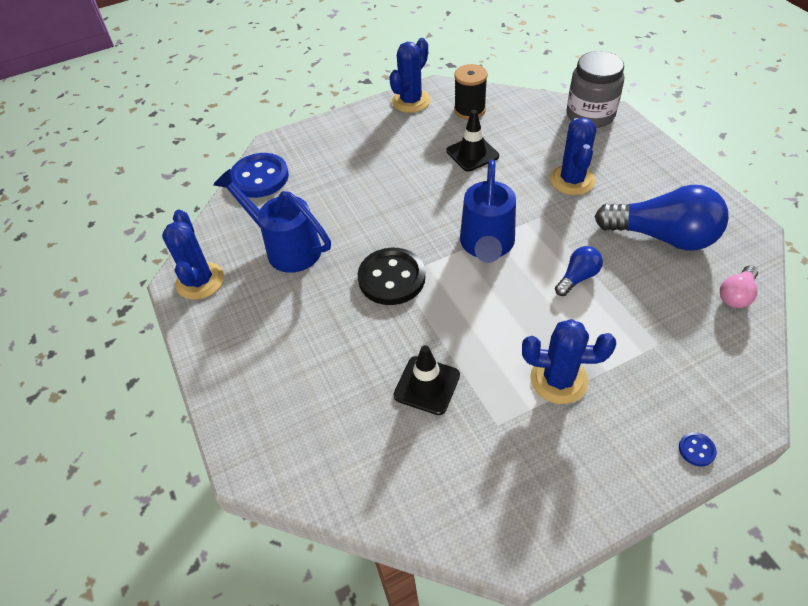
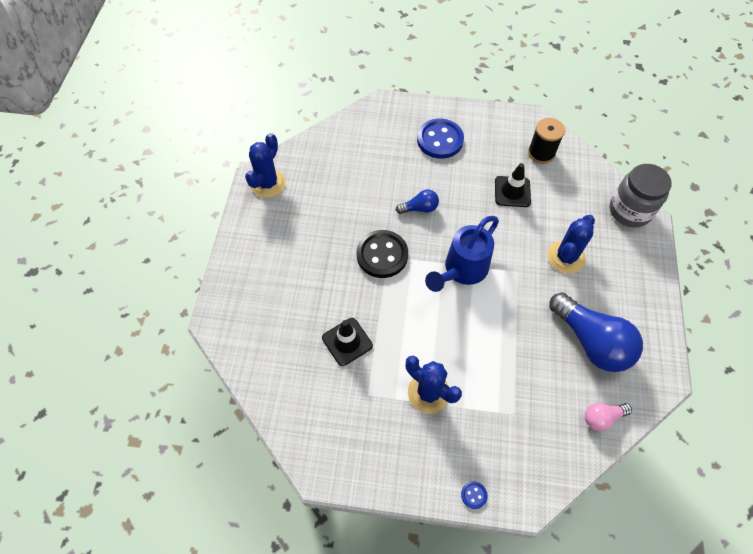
camera: 30 degrees right, 10 degrees up
(260, 177) = (355, 126): blue button -> blue button (440, 140)
(286, 247) = (334, 191): blue watering can -> none
(411, 101) = (504, 120): blue cactus -> none
(577, 277) = (502, 333): blue light bulb -> blue light bulb (419, 208)

